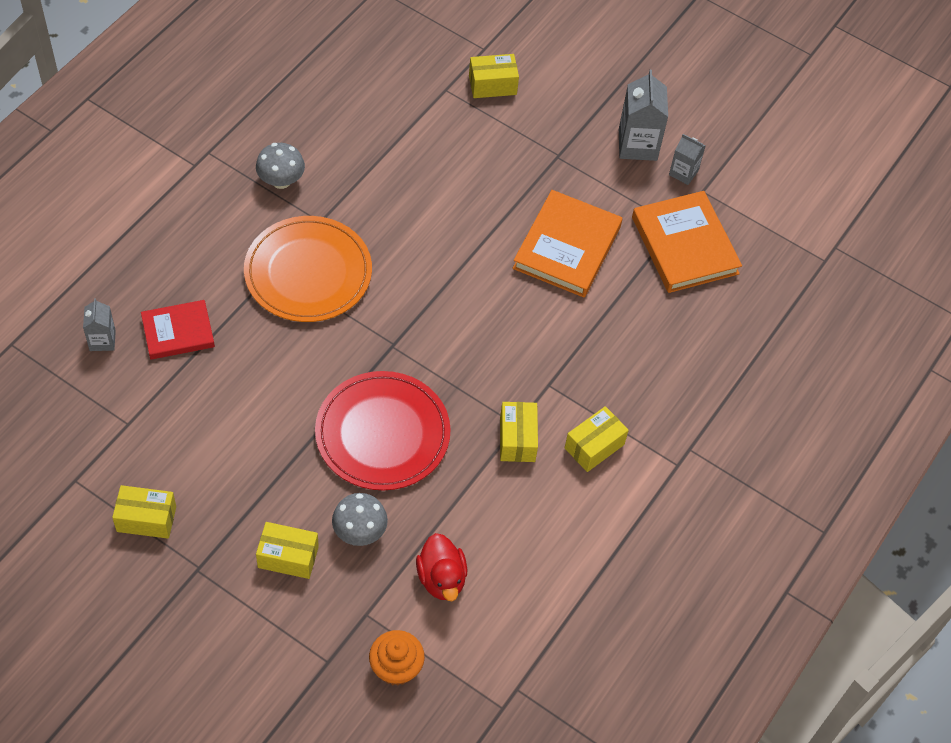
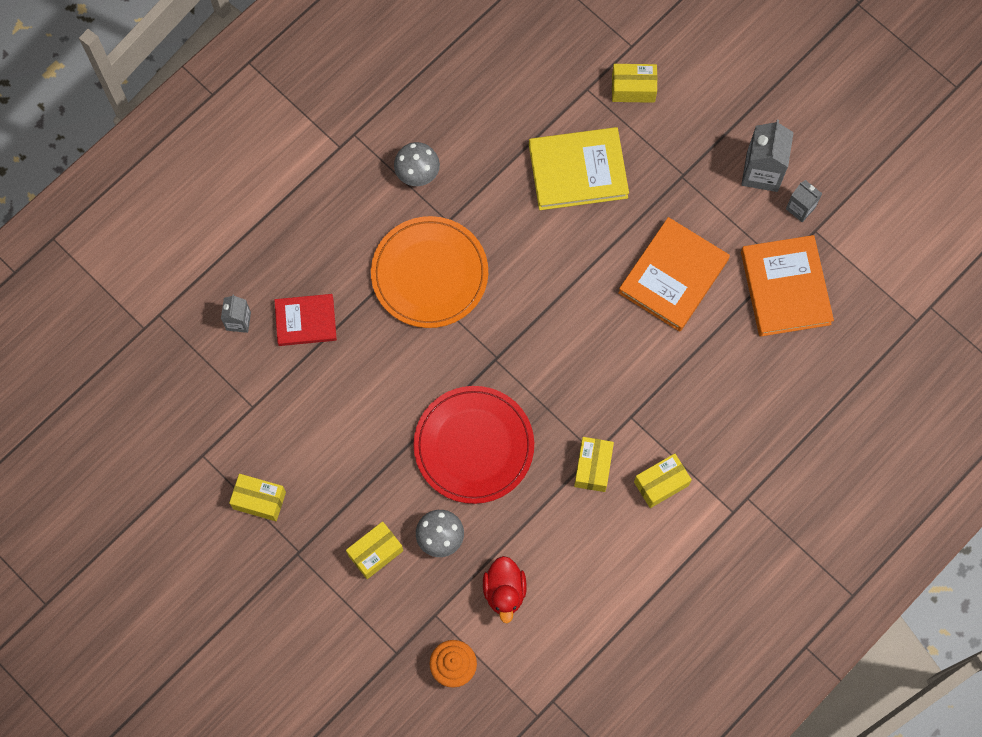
camera: 15 degrees right, 15 degrees up
(288, 557) = (375, 553): yellow box -> yellow box turned 60 degrees counterclockwise
(449, 162) = (578, 171): none -> yellow book

